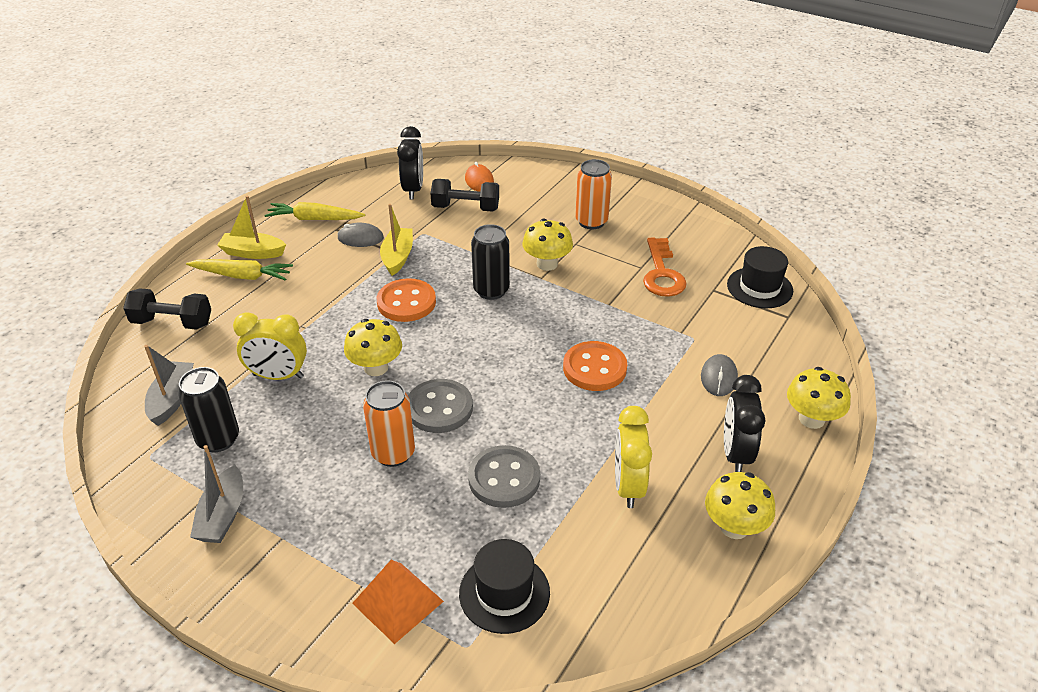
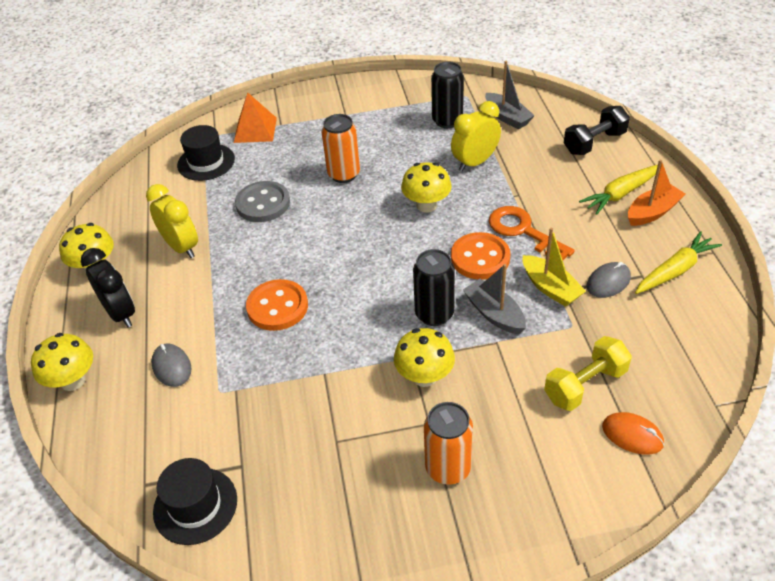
camera: 140 degrees right, 5 degrees up
(223, 515) = (387, 103): grey boat -> grey boat (494, 314)
(253, 253) = (652, 212): yellow boat -> orange boat
(413, 189) = (666, 368): black clock -> none
(439, 408) = (351, 211): grey button -> none
(465, 208) = (585, 385): black dumbbell -> yellow dumbbell
(662, 273) = (308, 448): orange key -> orange key (523, 231)

